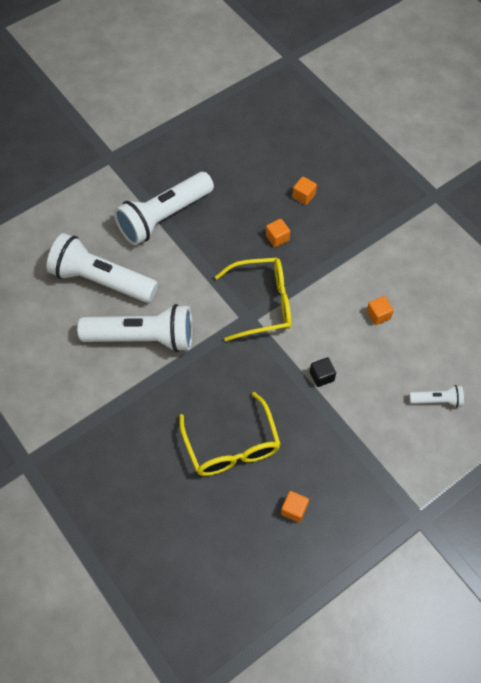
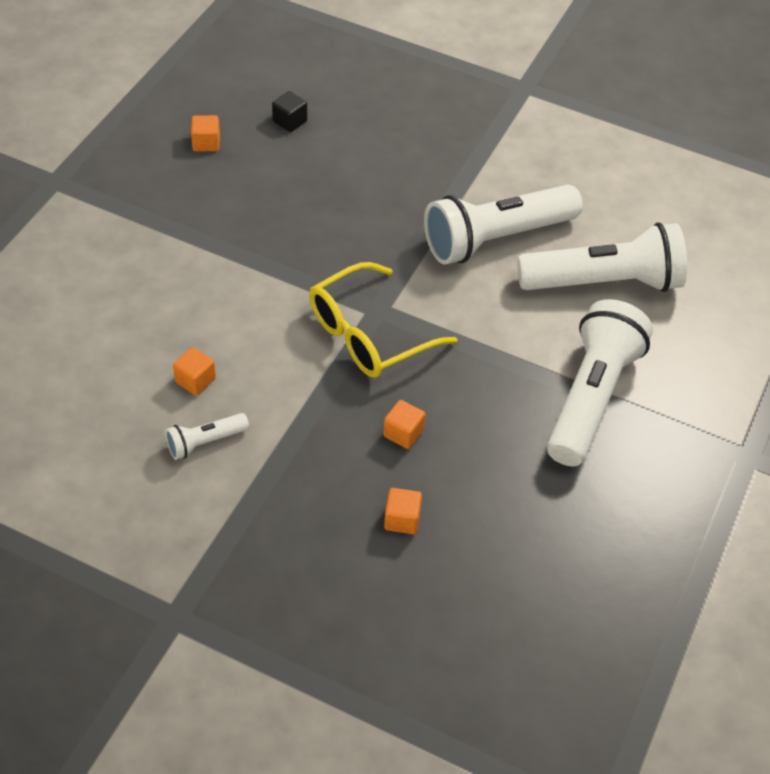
camera: 150 degrees right, 10 degrees down
(232, 446) = (310, 173): yellow glasses -> none
(321, 376) = (239, 278): black cube -> black cube (290, 121)
(437, 400) = (71, 305): white flashlight -> white flashlight (205, 442)

